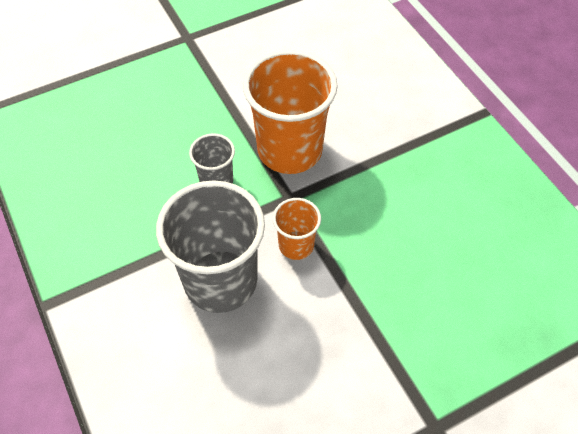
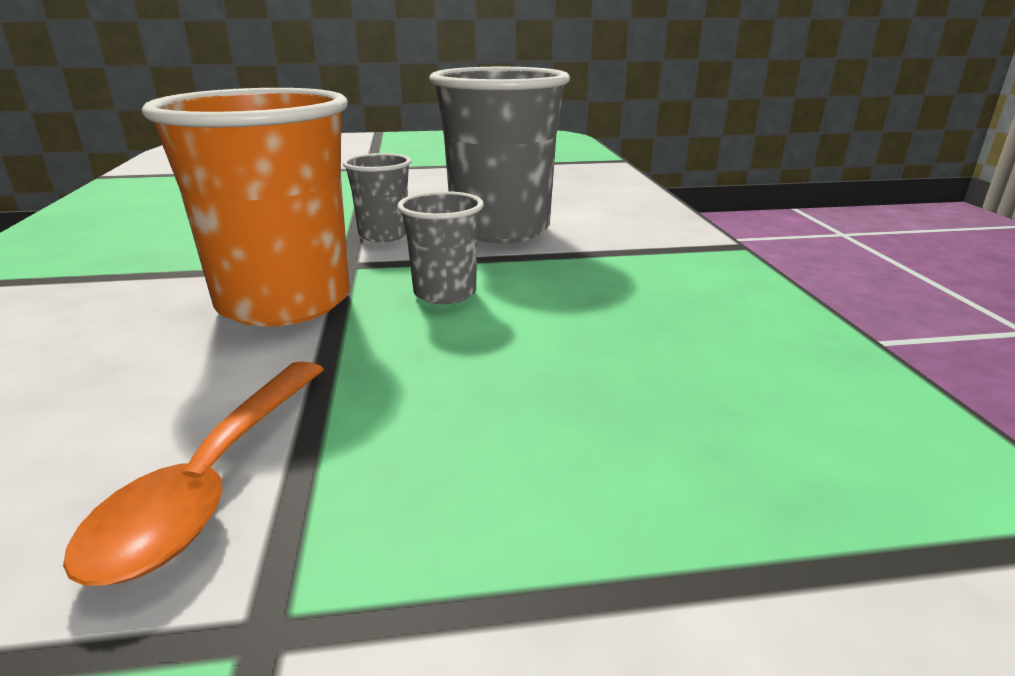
camera: 160 degrees left, 30 degrees down
(230, 62) = (212, 482): none -> orange spoon
(296, 245) = (384, 235): orange cup -> grey cup

